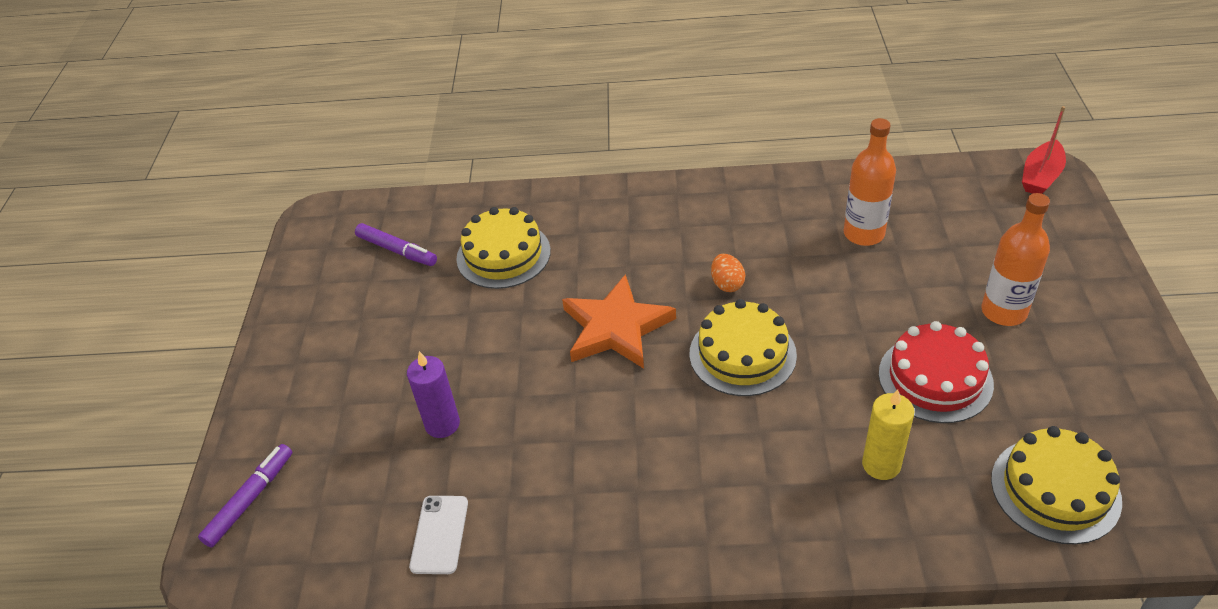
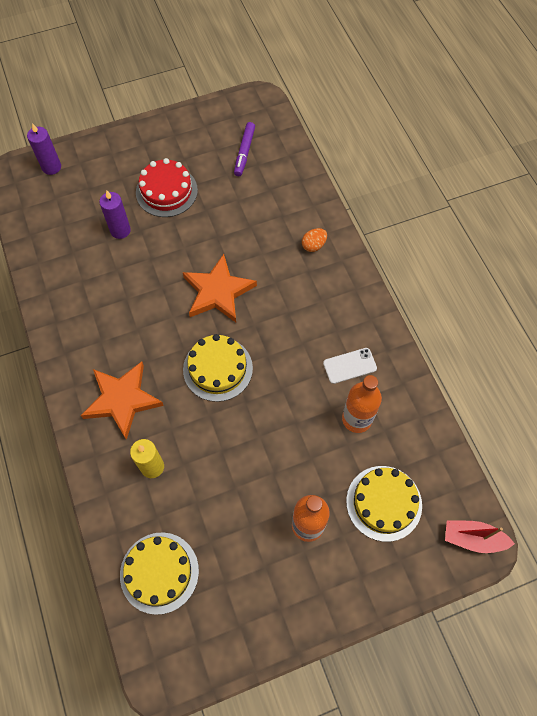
camera: 65 degrees right, 20 degrees up
(250, 499) = (51, 167): purple marker -> purple candle
(439, 534) = (51, 258): white phone -> white phone (349, 366)
(503, 254) = (260, 209): yellow cake -> yellow cake (384, 503)
(727, 284) = (277, 344): orange egg -> orange egg (313, 245)
(755, 481) = (122, 400): none -> orange star
(935, 378) = (231, 488): red cake -> red cake (166, 191)

